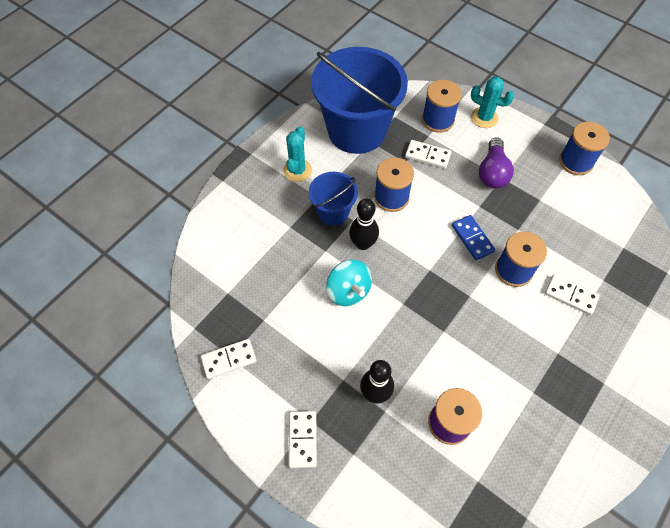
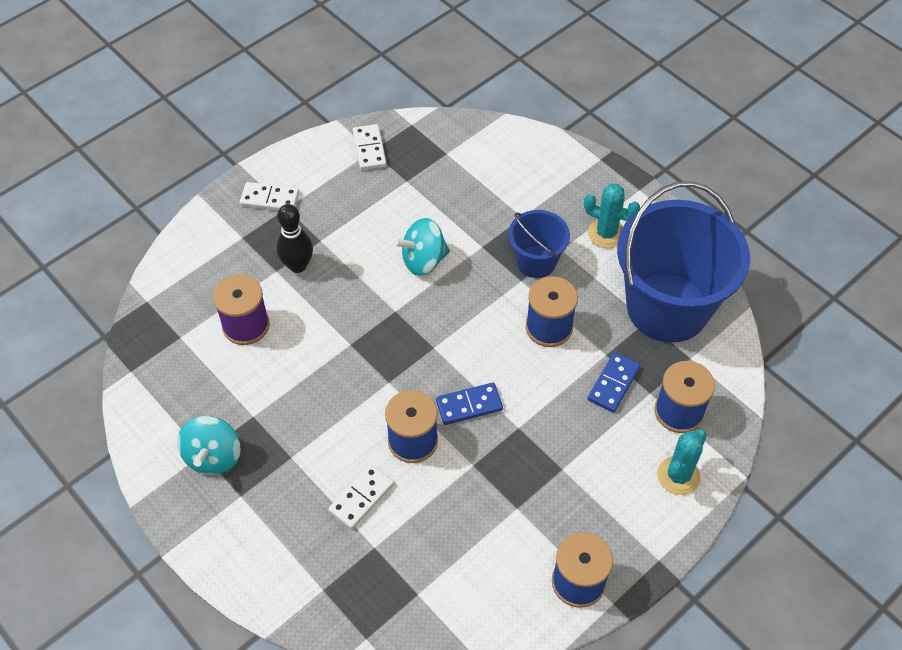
camera: 100 degrees right, 5 degrees down
(363, 244) = (484, 285): black bowling pin -> none
(427, 156) = (613, 384): white domino -> blue domino
(492, 172) = (573, 459): purple light bulb -> none
(580, 414) = (213, 456): none -> turquoise spinning top

